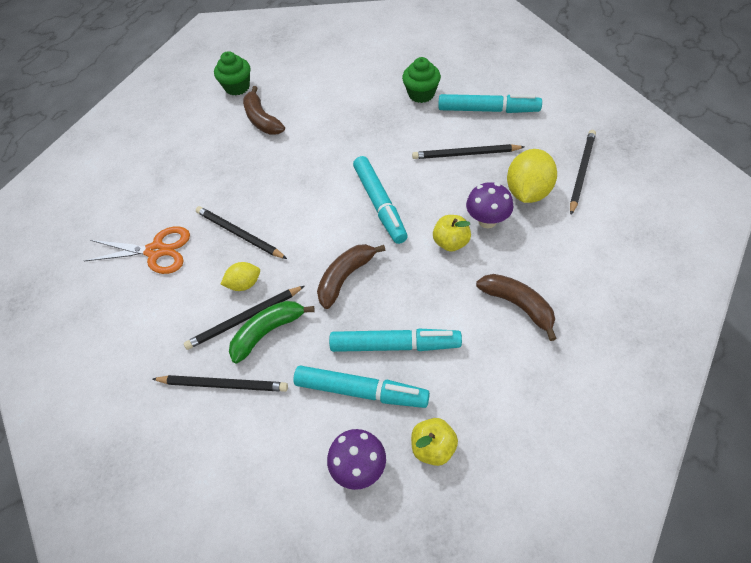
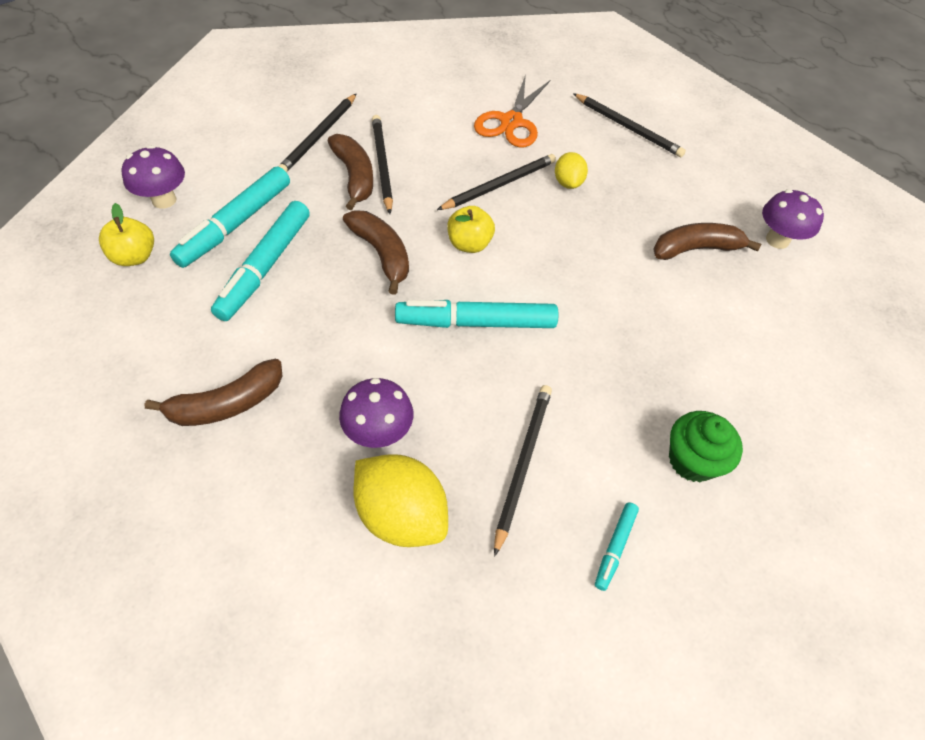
camera: 100 degrees right, 0 degrees up
(237, 87) = (777, 240): green cupcake -> purple mushroom
(244, 284) = (426, 174): yellow lemon -> yellow lemon (568, 183)
(267, 332) = (354, 177): green banana -> brown banana
(451, 242) = (367, 374): yellow apple -> yellow apple (469, 244)
(488, 110) = (615, 547): turquoise marker -> turquoise marker, size x0.49
(581, 172) = (399, 625): black pencil -> black pencil (628, 128)

